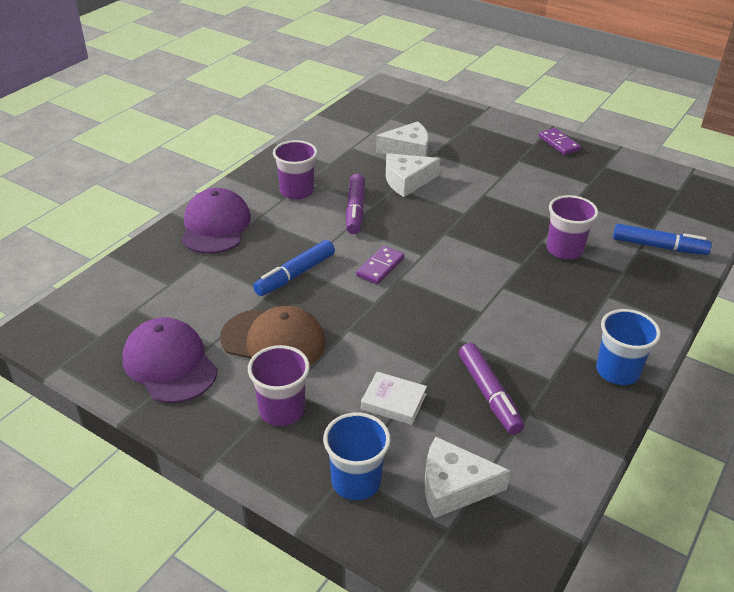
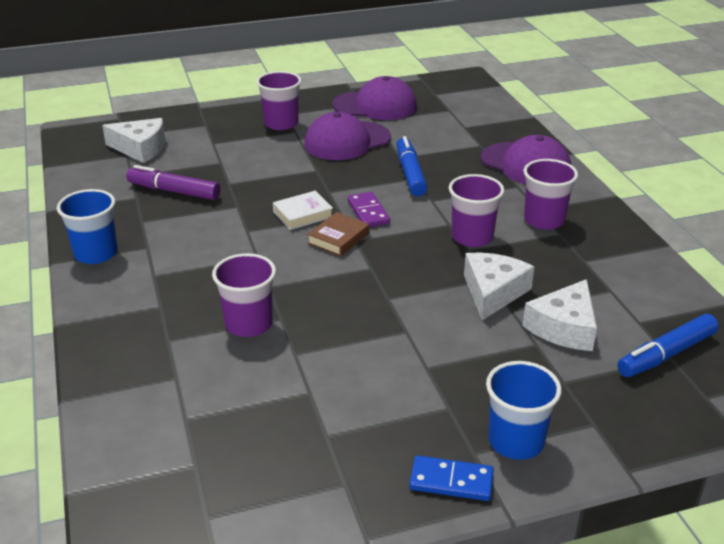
camera: 130 degrees right, 5 degrees down
(273, 340) = (347, 141): brown cap -> purple cap
(355, 210) = (472, 237): purple marker -> purple cup
(356, 481) = (195, 125): blue cup -> blue cup (516, 441)
(393, 402) = (227, 157): white book -> white book (303, 214)
(431, 263) = (338, 238): none -> brown book
(454, 486) = (140, 148): white cheese -> white cheese turned 60 degrees clockwise
(559, 143) = (451, 481): purple domino -> blue domino
(659, 247) = (157, 395): blue marker -> blue marker (666, 354)

